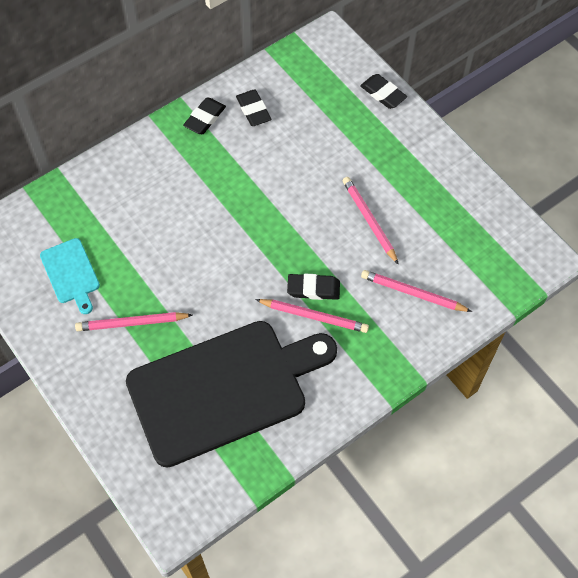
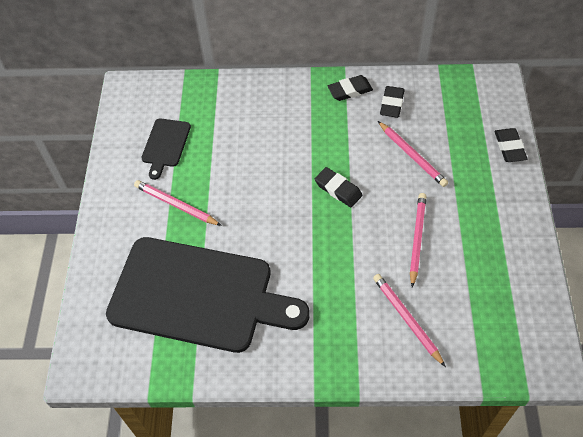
camera: 40 degrees right, 5 degrees down
(71, 273) = (165, 145): turquoise cutting board -> black cutting board
(313, 289) = (328, 264): black eraser -> black eraser (338, 189)
(314, 316) = (311, 285): pink pencil -> pink pencil (412, 155)

